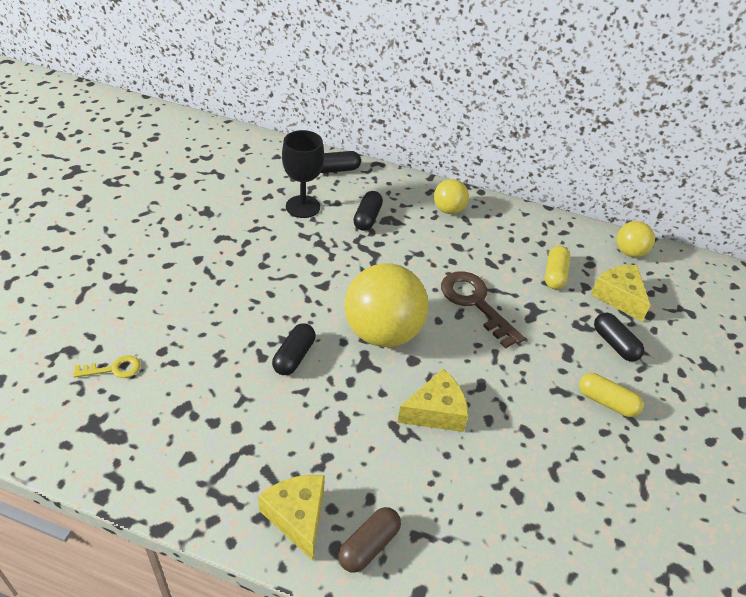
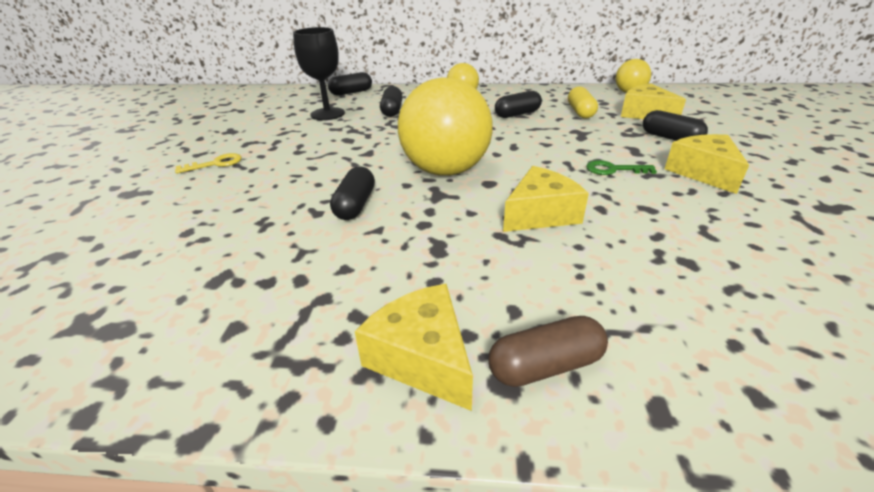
camera: 10 degrees left, 10 degrees down
(114, 369) = (118, 260): yellow key -> yellow key (216, 164)
(369, 545) = (545, 365): brown capsule -> brown capsule turned 45 degrees clockwise
(475, 303) = (523, 138): brown key -> none
(489, 260) = (517, 114): none -> black capsule
(530, 374) = (613, 169): none -> green key
(606, 402) = (703, 173): yellow capsule -> yellow cheese

